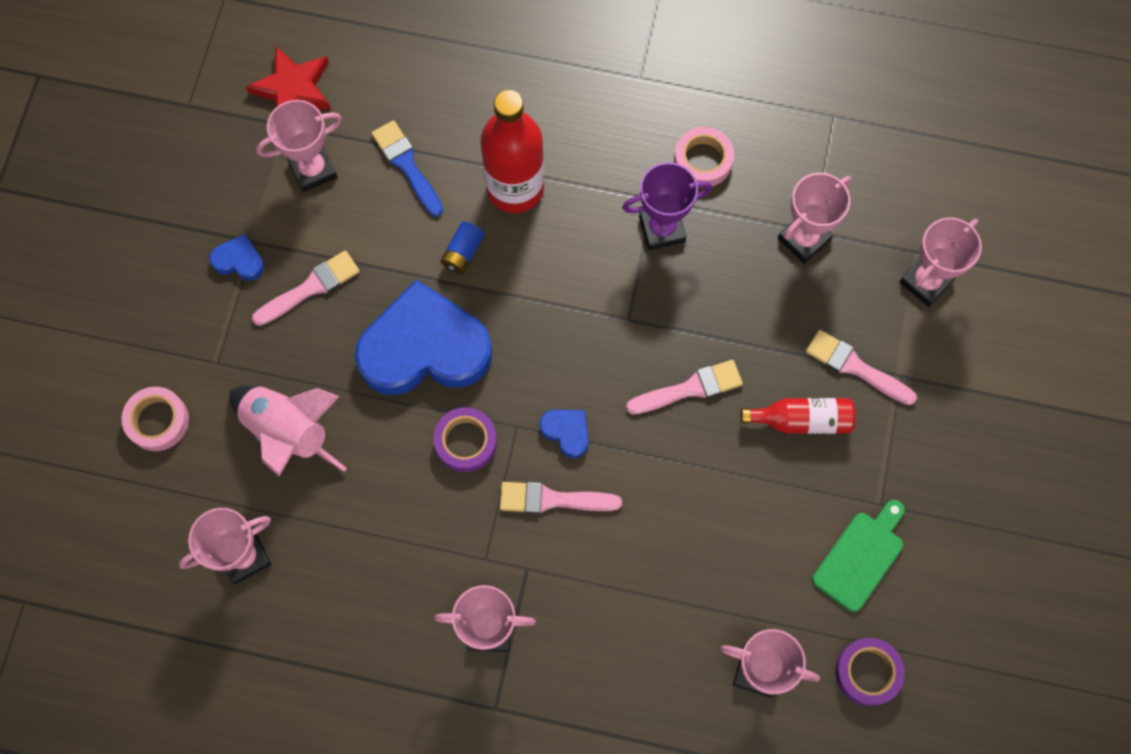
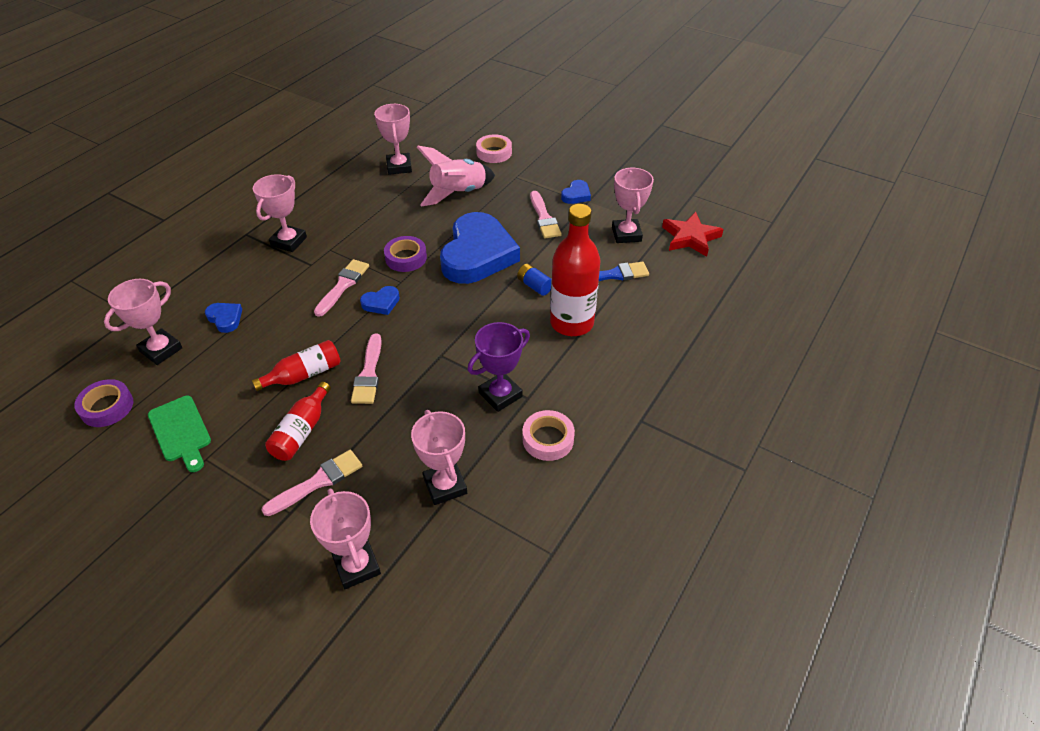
camera: 110 degrees right, 25 degrees down
(662, 229) = (500, 395): purple trophy -> purple trophy turned 45 degrees clockwise
(673, 622) = (225, 318): none -> blue heart
(723, 464) = (304, 375): none -> red bottle

